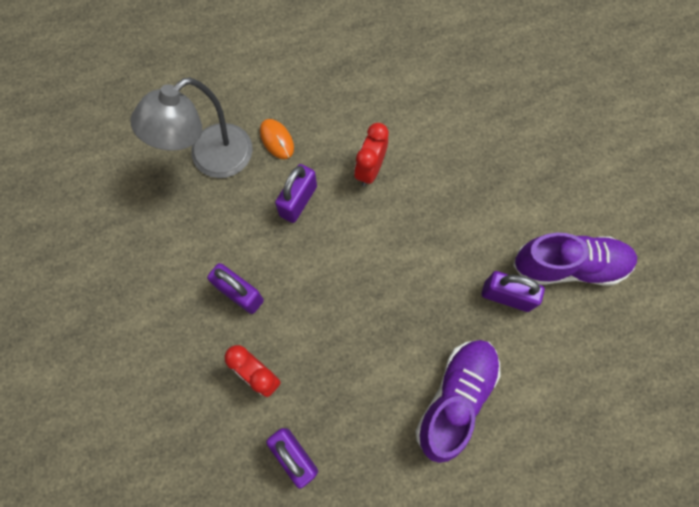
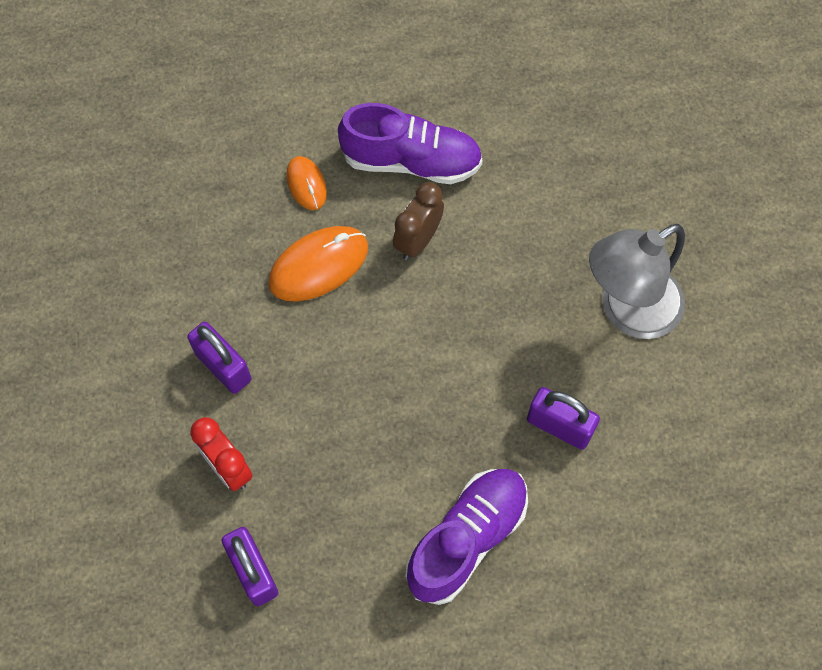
camera: 10 degrees right, 5 degrees down
(211, 159) = (218, 196): grey lamp -> grey lamp (627, 311)
(298, 201) = (318, 265): purple padlock -> orange mouse
(370, 170) = (418, 240): red clock -> brown clock
(569, 266) = (648, 402): purple shoe -> purple shoe (411, 161)

